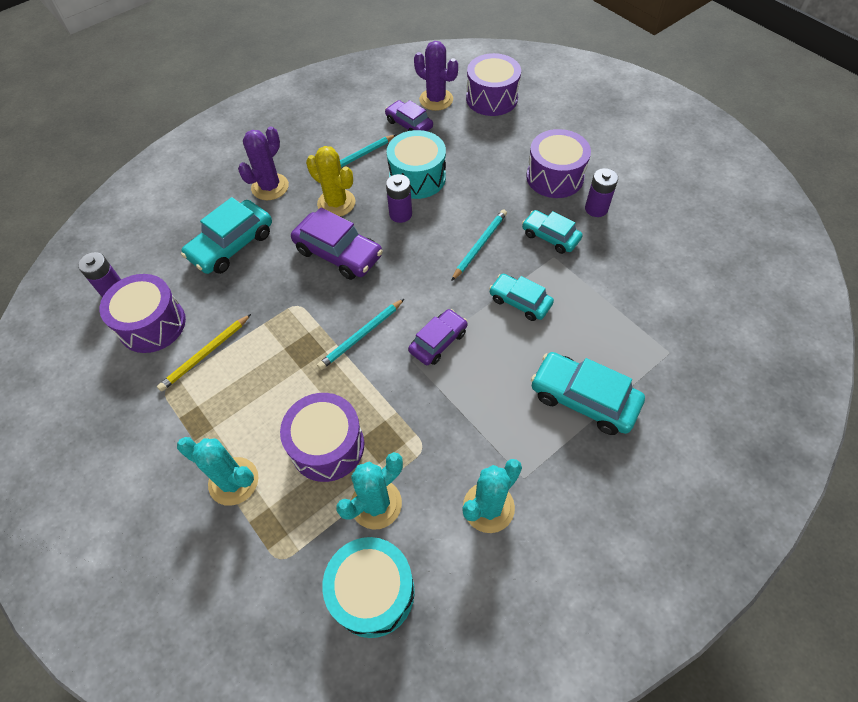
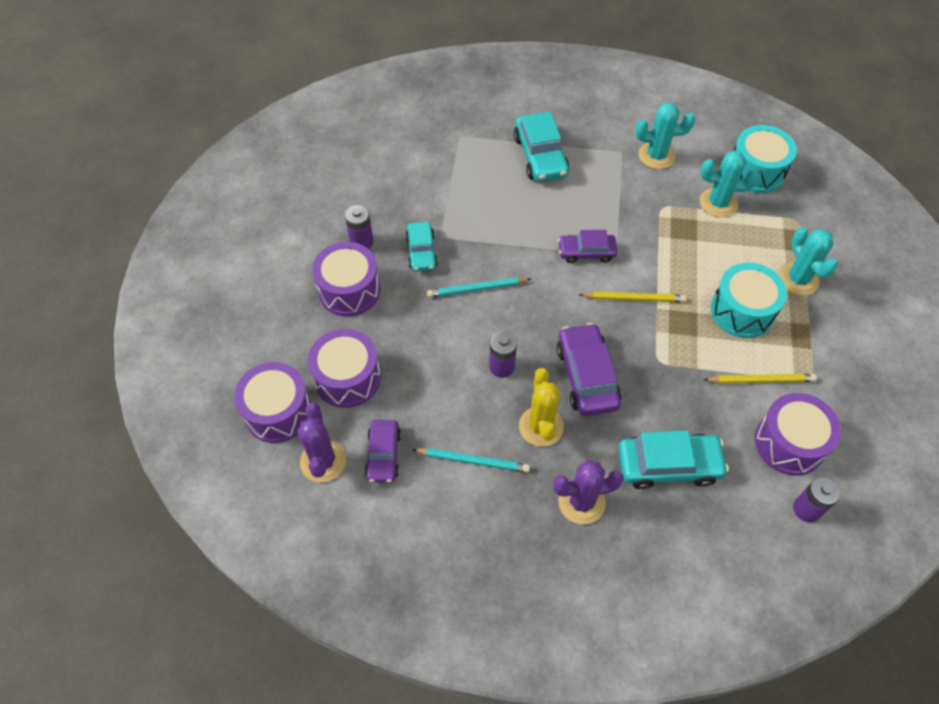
camera: 135 degrees left, 0 degrees up
(327, 446) = (721, 252): purple drum -> purple drum (347, 378)
(361, 336) = (634, 298): turquoise pencil -> yellow pencil
(417, 178) = (448, 388): turquoise drum -> turquoise drum (742, 311)
(520, 301) = (503, 231): turquoise car -> none

